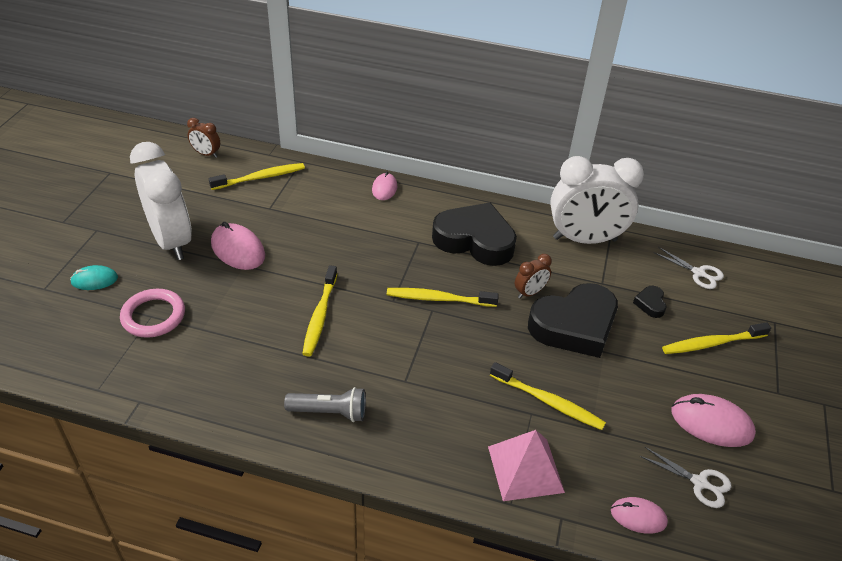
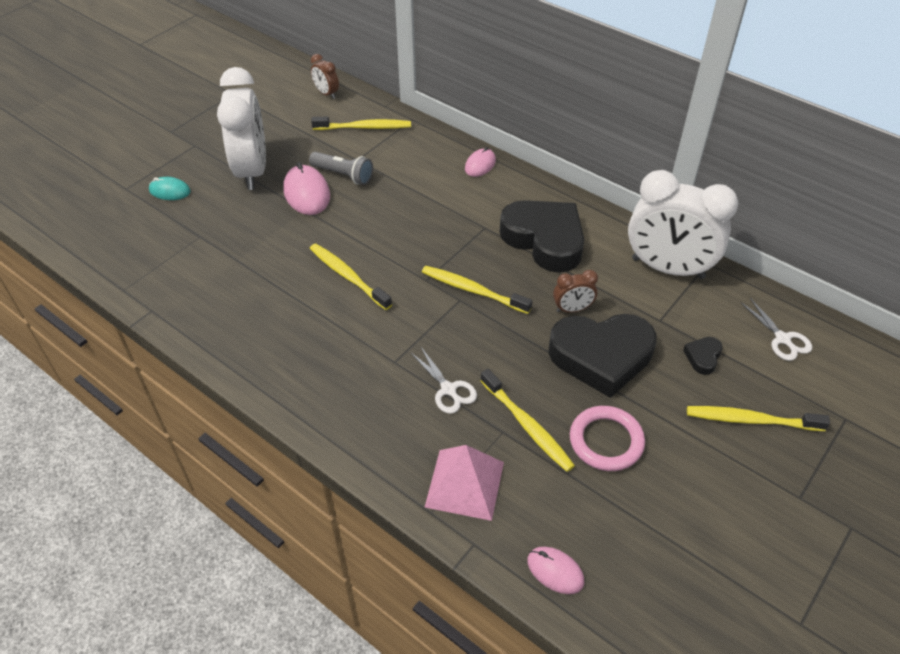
camera: 25 degrees right, 5 degrees up
(153, 316) = (201, 237): pink ring -> pink ring (606, 441)
(320, 316) = (348, 276): yellow toothbrush -> yellow toothbrush turned 105 degrees clockwise
(330, 412) = (308, 370): grey flashlight -> grey flashlight (343, 175)
(699, 483) = (644, 561): white scissors -> white scissors (448, 389)
(711, 423) = (697, 504): pink mouse -> none

